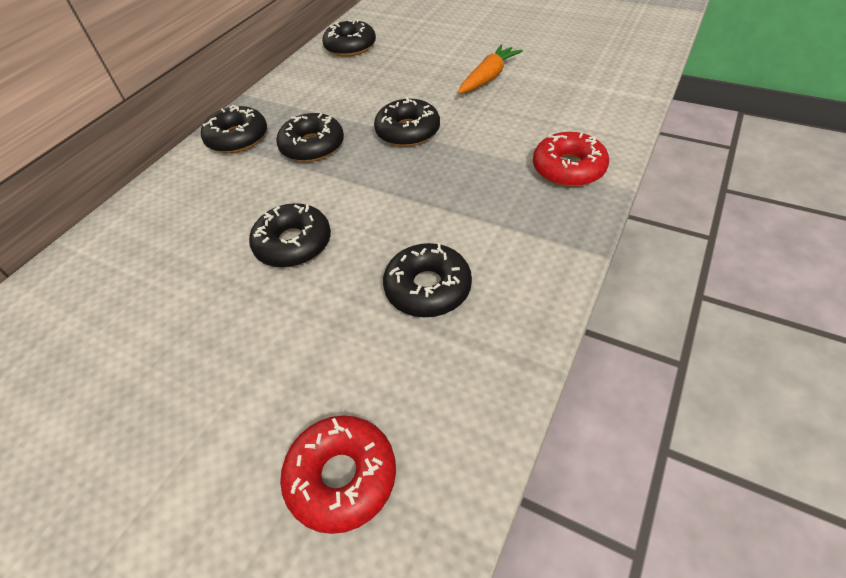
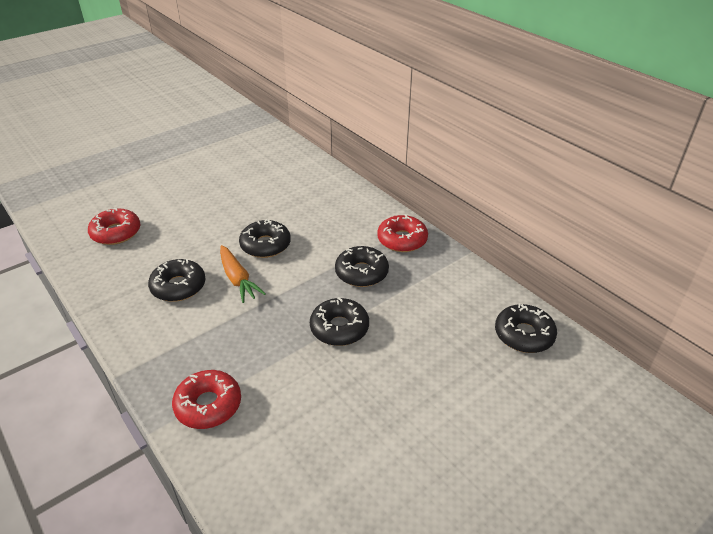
camera: 110 degrees right, 10 degrees down
(237, 138) = (402, 240): black donut -> red donut
(488, 77) = (388, 419): orange carrot -> orange carrot (238, 279)

